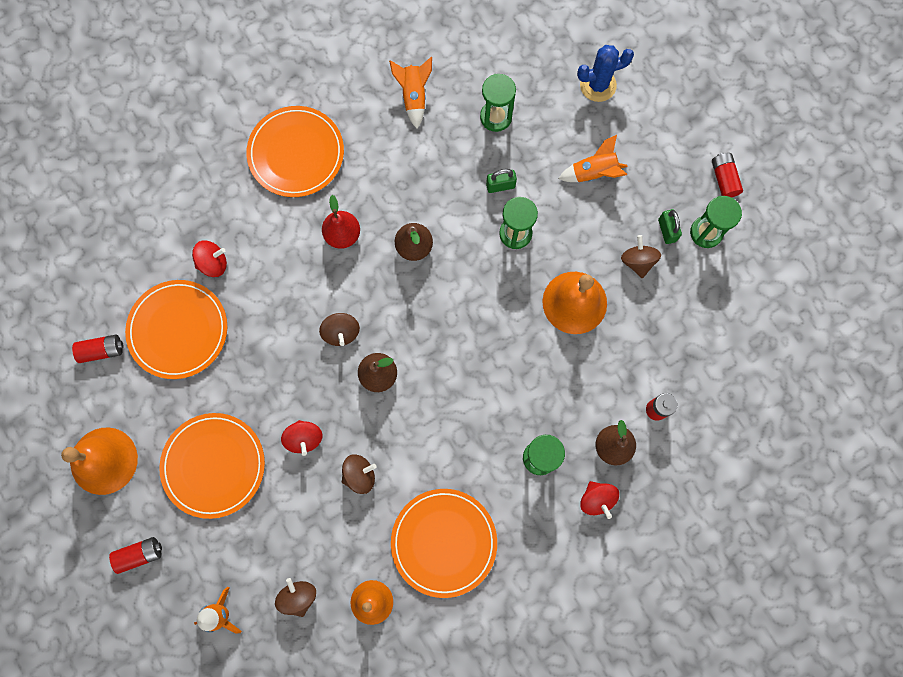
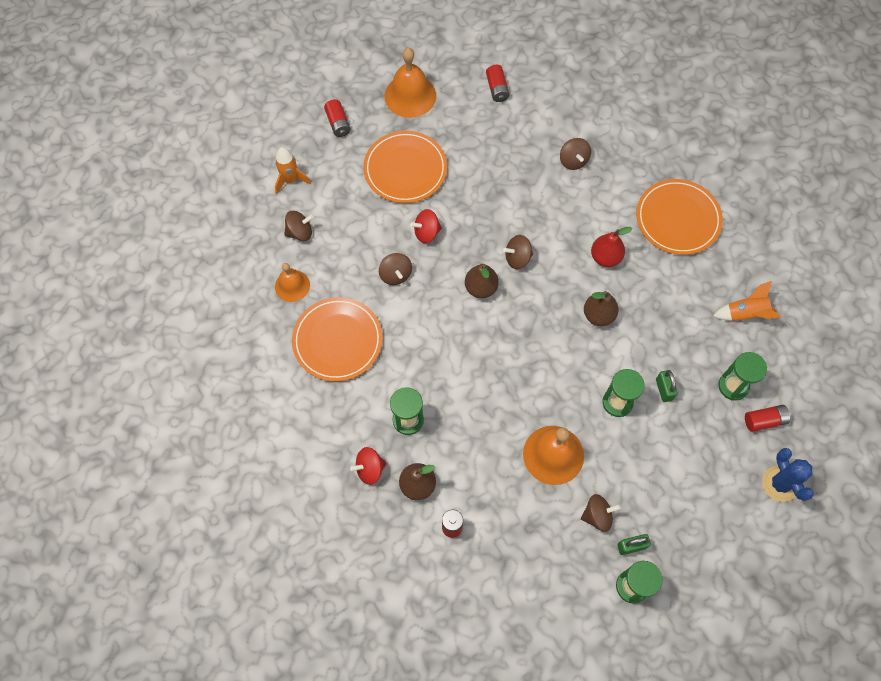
camera: 90 degrees right, 10 degrees down
(178, 330) = (515, 139): orange plate -> none
(213, 263) = (573, 161): red spinning top -> brown spinning top
(593, 173) = (685, 476): orange rocket -> none
(723, 179) = (692, 608): red battery -> red battery (764, 420)

